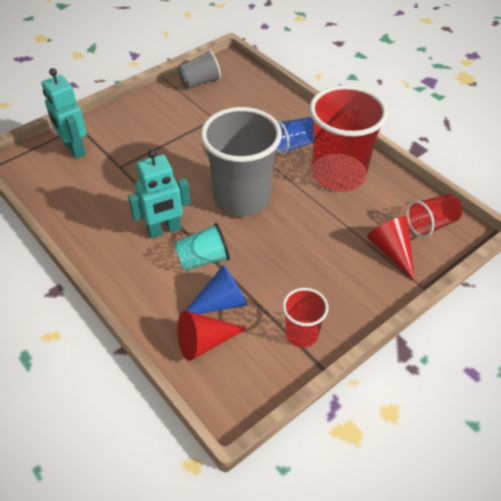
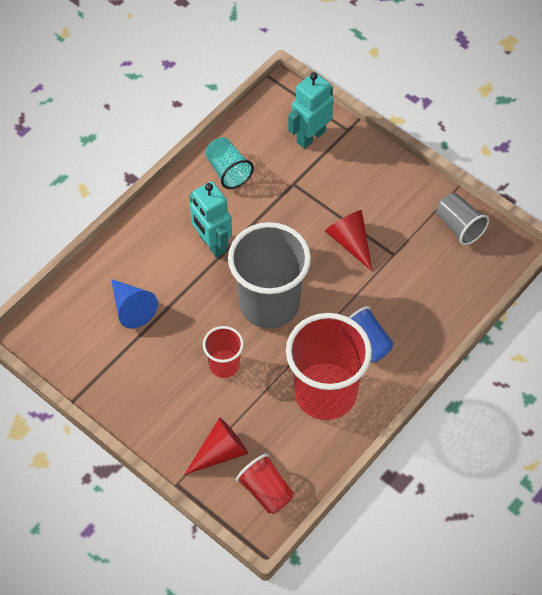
camera: 80 degrees right, 10 degrees up
(203, 259) = (180, 284): turquoise cup -> turquoise cup (228, 171)
(205, 342) = (88, 304): red cone -> red cone (350, 242)
(302, 334) = (106, 379): red cup -> red cup (224, 365)

